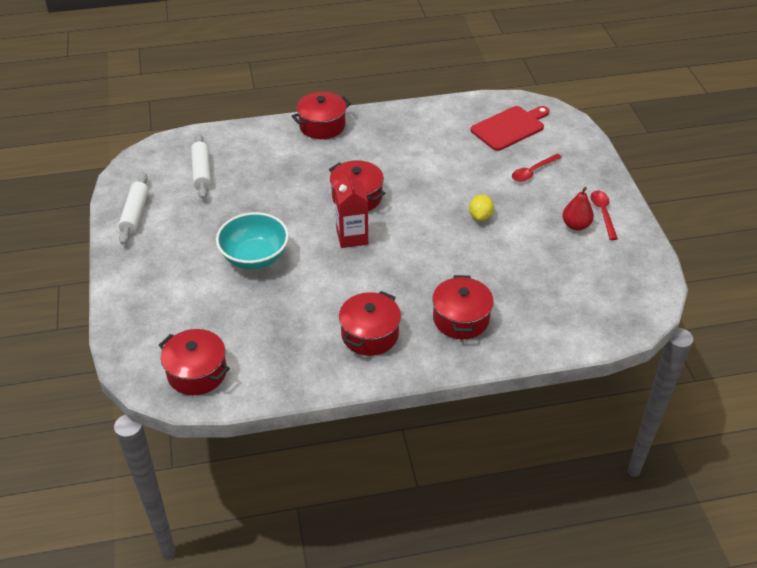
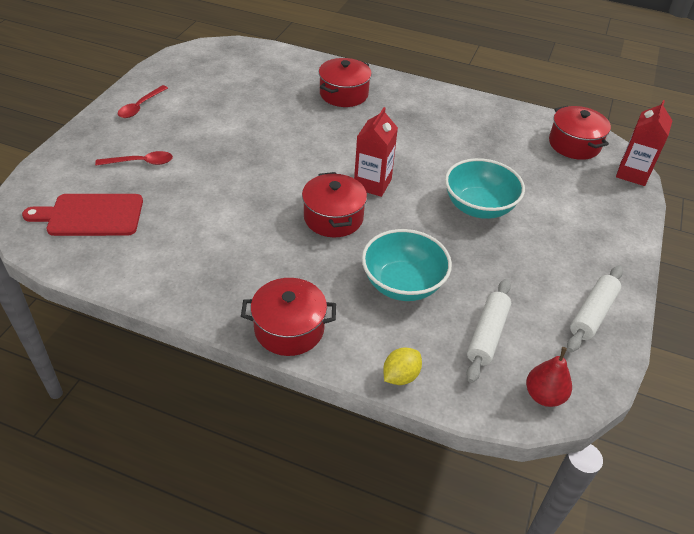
camera: 150 degrees left, 0 degrees up
(127, 362) = (632, 173): none -> red carton
(274, 177) = (403, 284): none -> turquoise bowl
(370, 334) = (421, 113): red pot -> none
(480, 216) = (240, 149): yellow lemon -> yellow lemon (400, 376)
(576, 225) = (175, 108): red pear -> red pear (544, 395)

